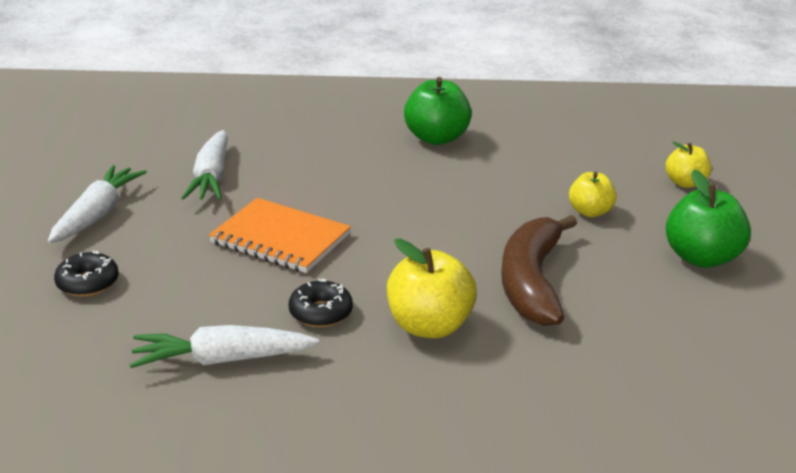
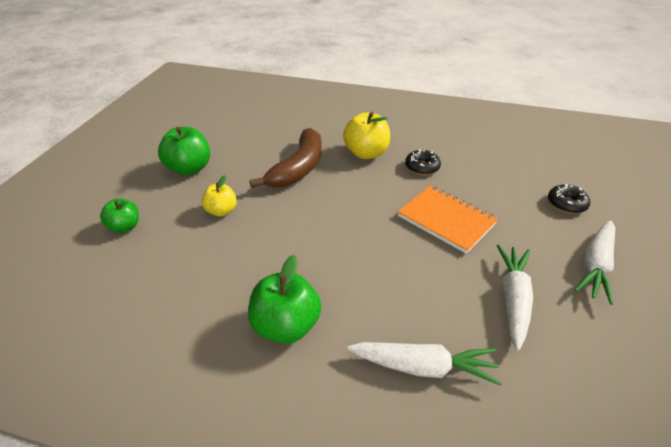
camera: 165 degrees left, 10 degrees up
(222, 359) = (472, 152): white carrot -> white carrot (423, 367)
(685, 183) = (125, 227): yellow apple -> green apple

